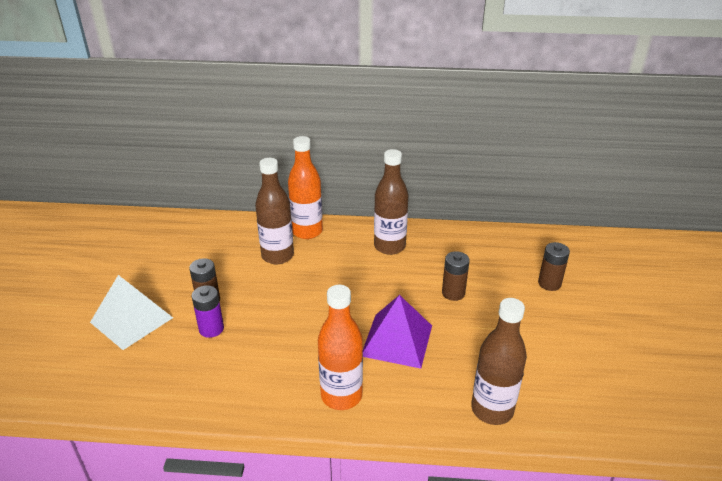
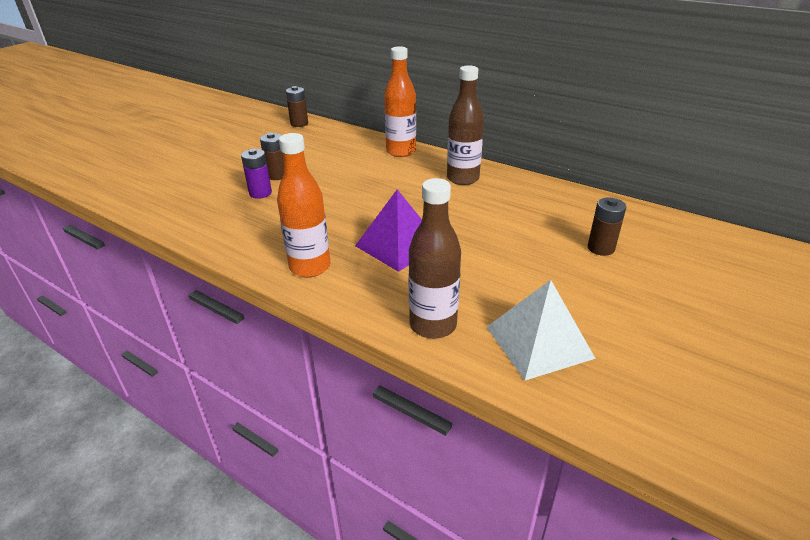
camera: 30 degrees right, 0 degrees up
(132, 320) = (214, 172): white pyramid -> white pyramid (539, 342)
(277, 256) = (359, 161): brown bottle -> none
(453, 293) = (488, 227): brown battery -> brown battery (299, 123)

